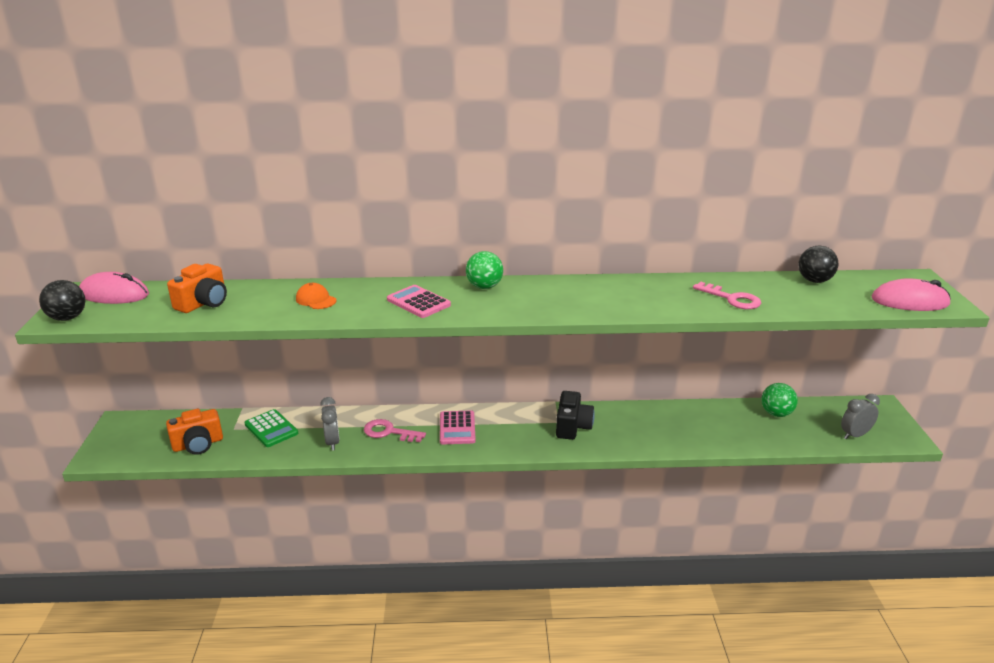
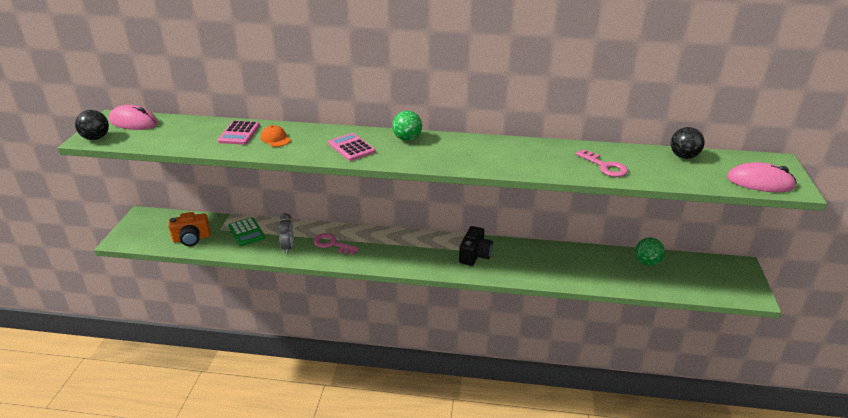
camera: 10 degrees right, 5 degrees up
(203, 303) = (193, 134): orange camera -> none
(457, 428) = (384, 247): pink calculator -> pink calculator (239, 133)
(855, 435) = (708, 288): grey clock -> none

